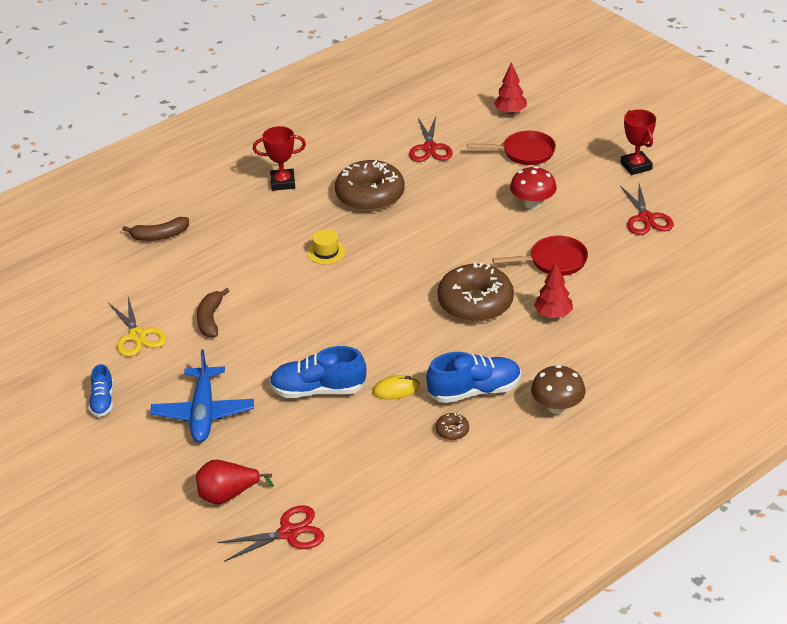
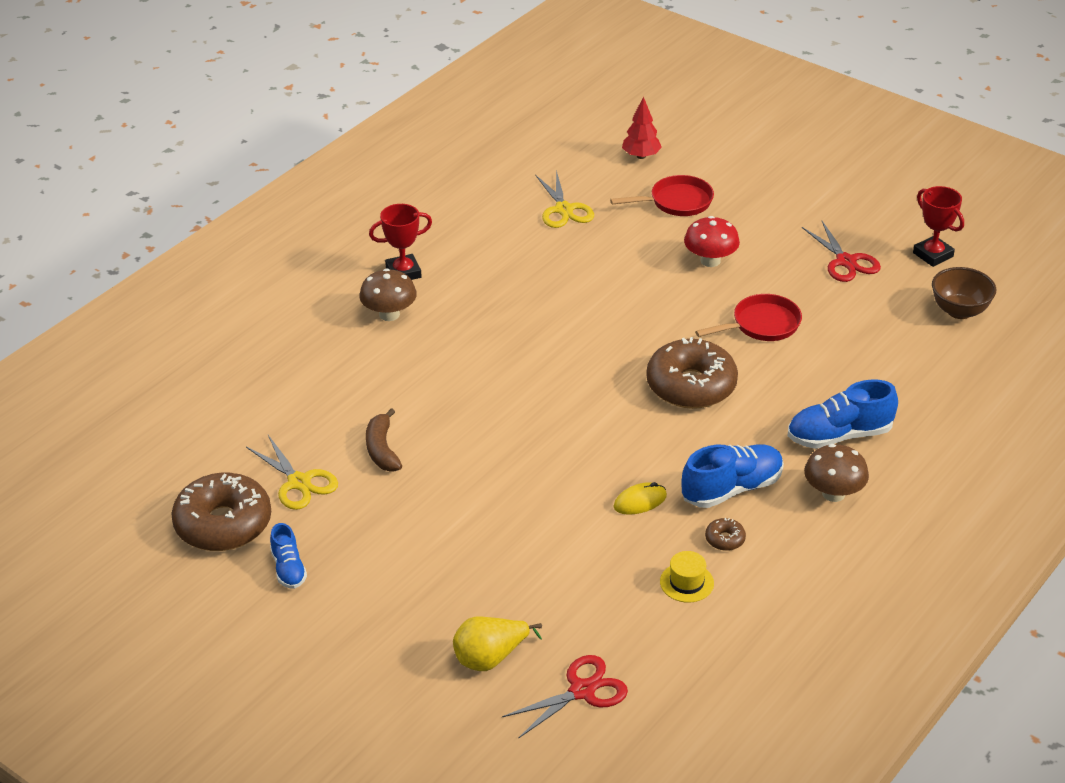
camera: 15 degrees left, 0 degrees up
(159, 236) = (277, 356): brown banana -> none
(203, 413) = (419, 564): blue plane -> none
(228, 495) = (490, 658): red pear -> yellow pear
(258, 214) = (389, 314): none -> brown mushroom
(318, 390) = (548, 515): blue shoe -> blue shoe (839, 435)
(326, 252) = (490, 349): yellow hat -> yellow hat (686, 582)
(370, 195) = (515, 275): brown donut -> brown donut (223, 524)
(430, 148) = (564, 209): red scissors -> yellow scissors
(553, 314) = (786, 387): red tree -> none
(636, 166) = (810, 202): red trophy -> red trophy (933, 255)
(727, 271) = (959, 311): none -> brown bowl

